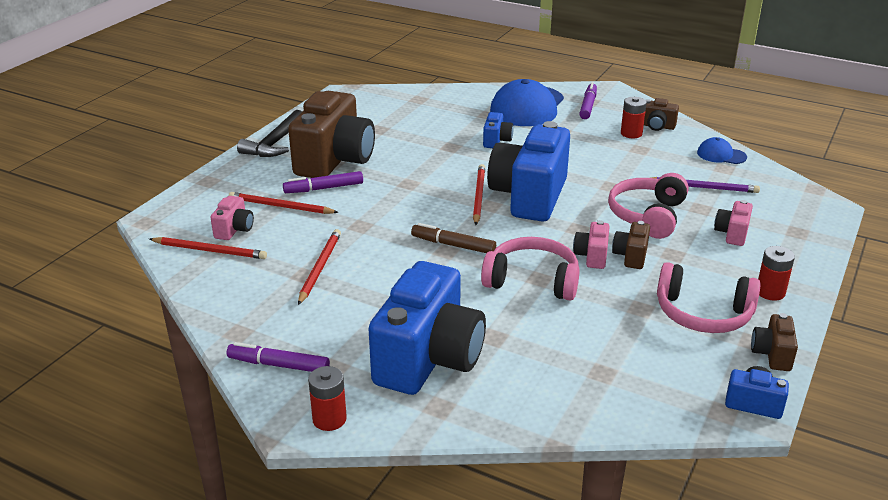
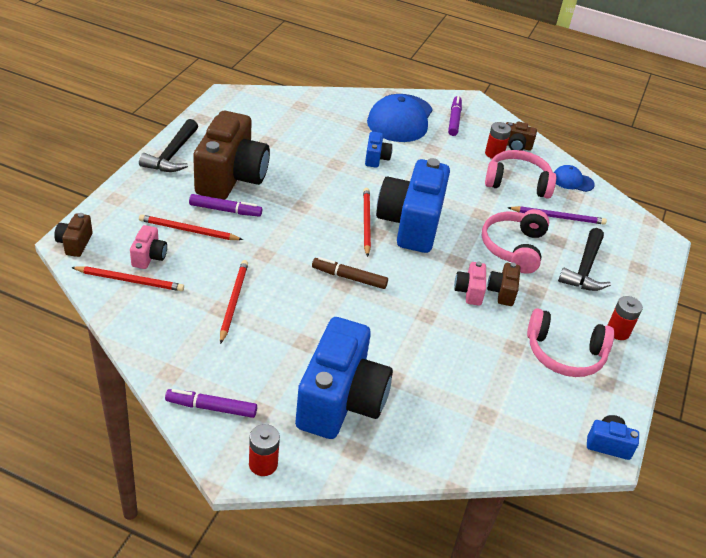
camera: 10 degrees left, 10 degrees up
(324, 188) = (225, 210): purple marker -> purple marker turned 150 degrees counterclockwise
(532, 280) = (421, 317): pink headphones -> pink headphones (517, 182)
(732, 234) = (585, 269): pink camera -> black hammer
(772, 354) = (621, 395): brown camera -> brown camera (75, 243)

